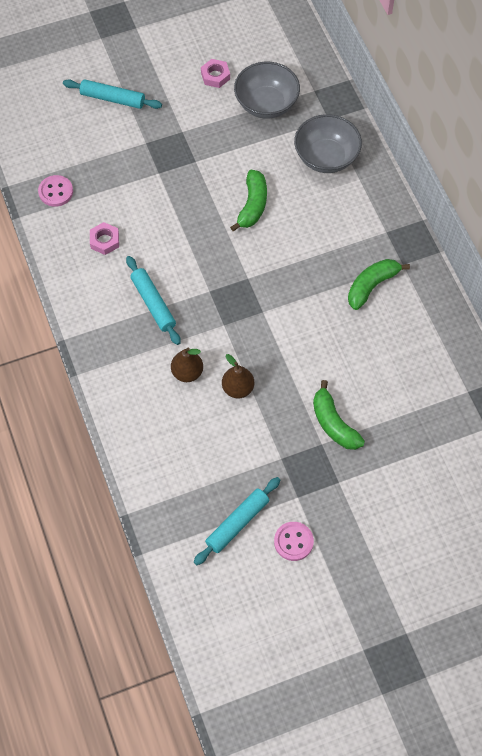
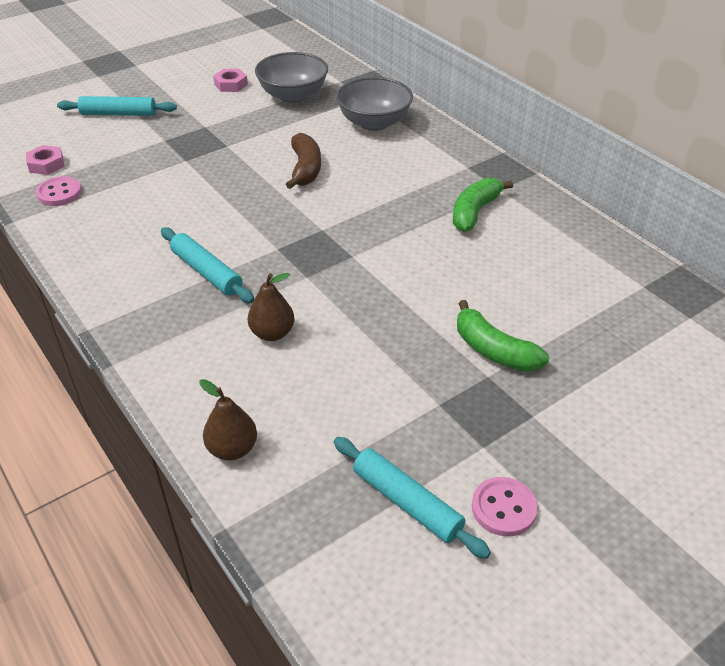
camera: 15 degrees left, 20 degrees down
(104, 241) = (129, 225): pink nut -> pink nut (46, 164)
(237, 523) = (407, 502): turquoise rolling pin -> turquoise rolling pin turned 75 degrees counterclockwise
(238, 388) = (348, 337): brown pear -> brown pear (232, 449)
(252, 205) = (305, 169): green banana -> brown banana

